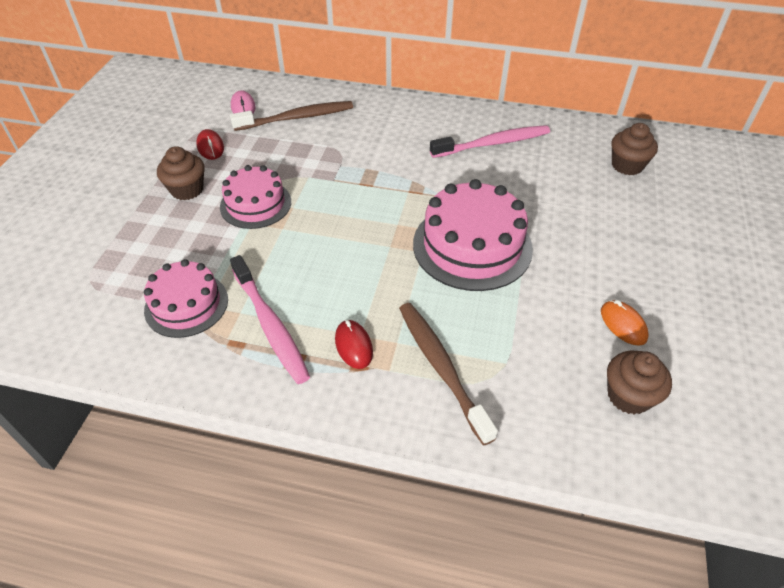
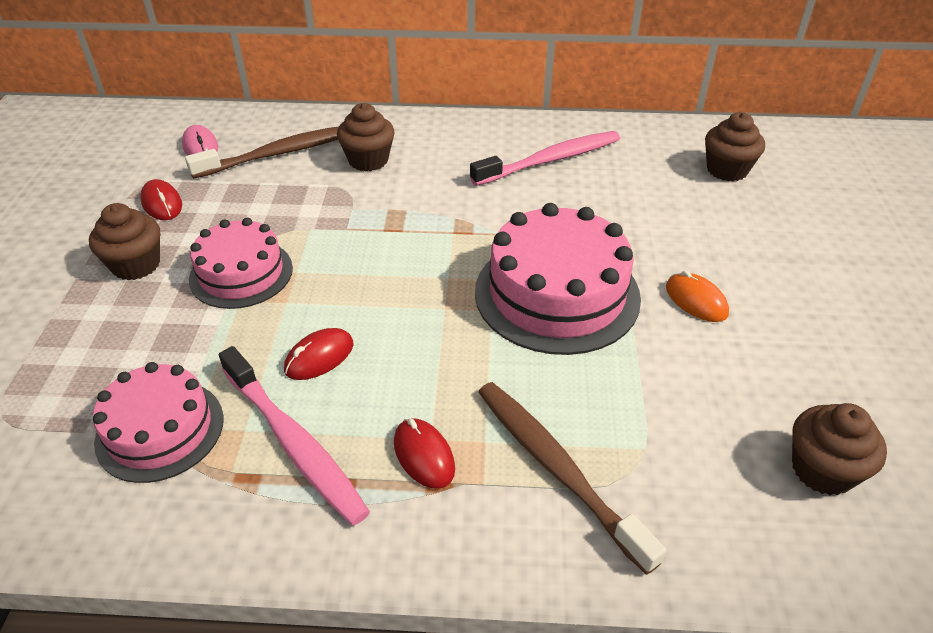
camera: 10 degrees left, 5 degrees down
(297, 270) = (319, 357): none -> red mouse
(359, 129) = (368, 160): none -> brown cupcake
(623, 324) = (784, 373): orange mouse -> orange mouse (696, 300)

